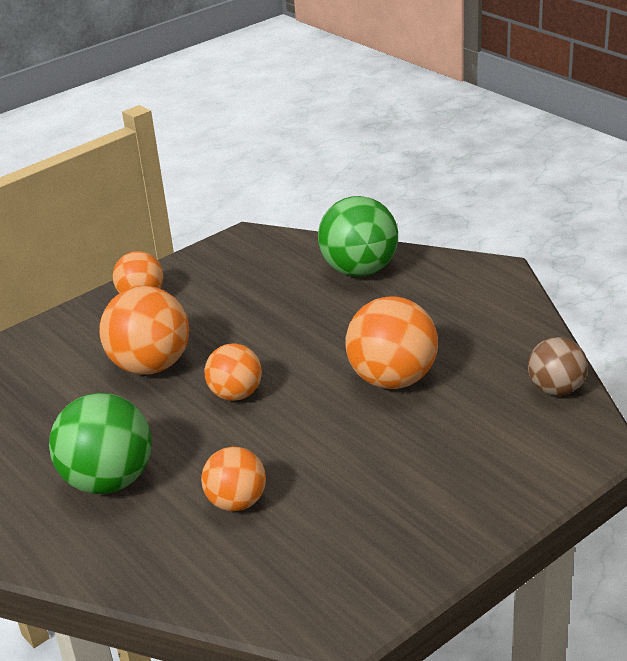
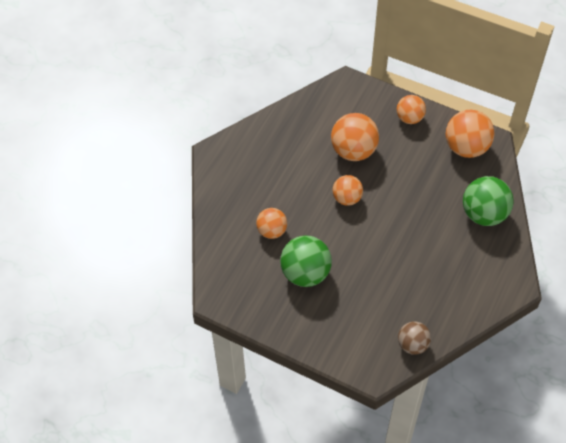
camera: 65 degrees right, 25 degrees up
(109, 480) = (265, 173): green ball -> green ball (305, 273)
(392, 379) = (389, 264): orange ball -> orange ball (466, 147)

